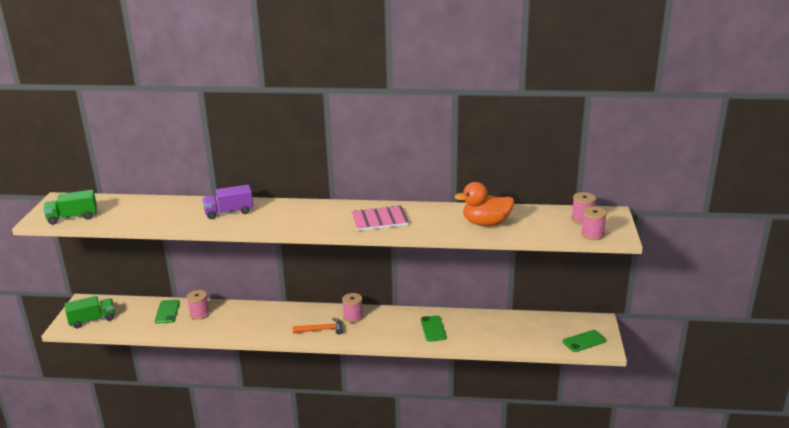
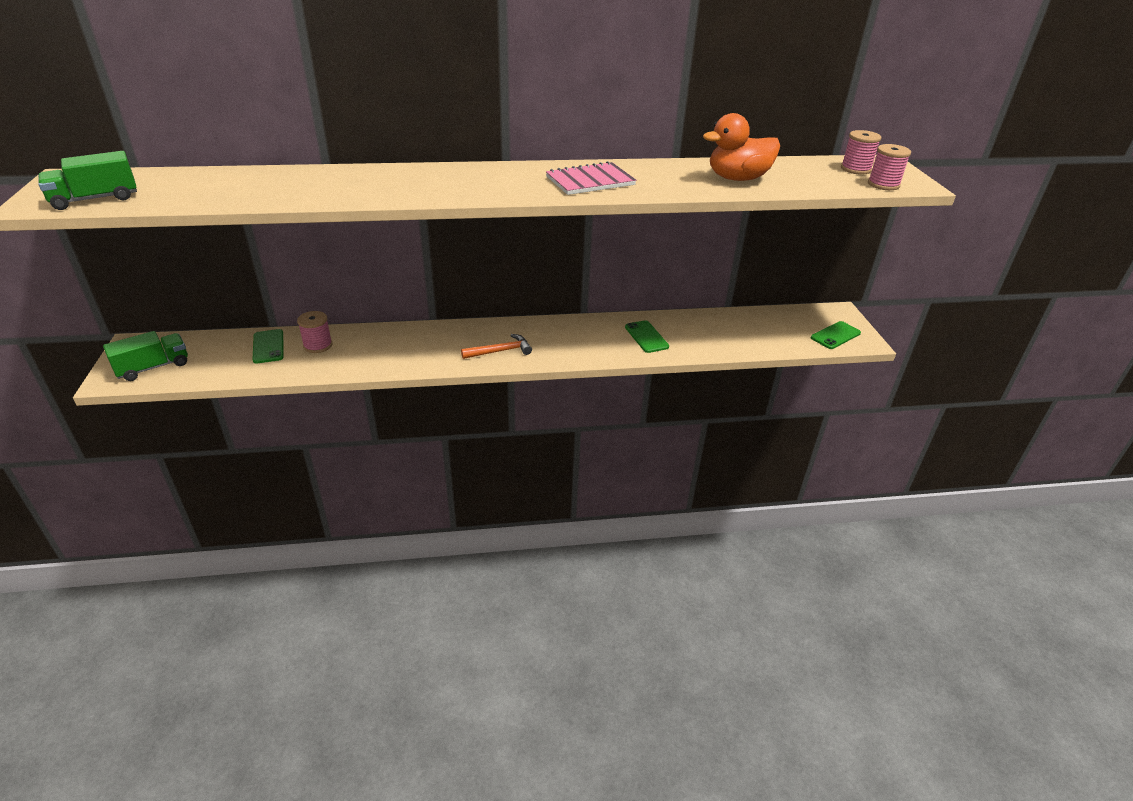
camera: 15 degrees left, 10 degrees up
(229, 212) = (358, 182): purple truck -> none
(353, 317) = (536, 332): pink spool -> none

